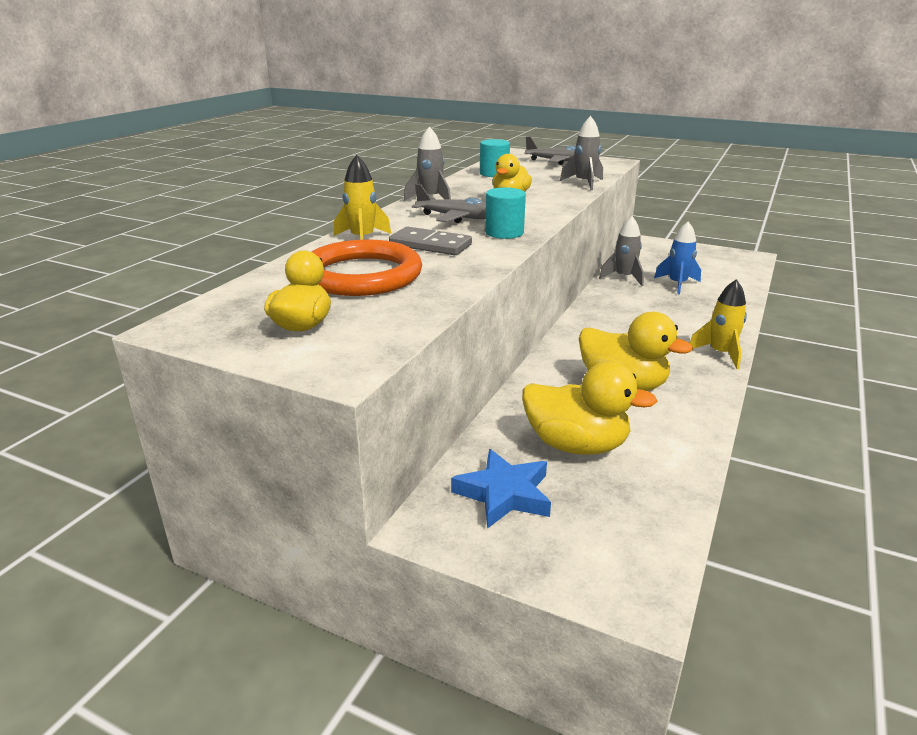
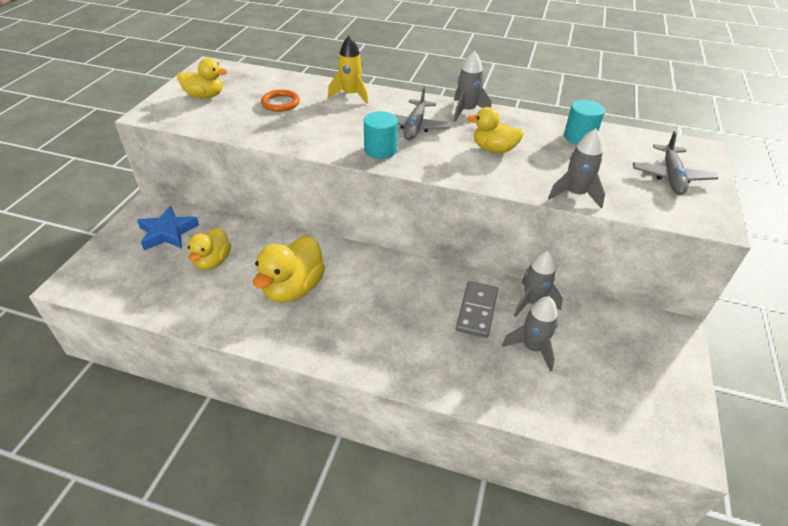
camera: 80 degrees right, 15 degrees up
(362, 275) = (280, 103): orange ring -> orange ring, size x0.49
(430, 245) = (343, 121): grey domino -> grey domino (476, 311)
(576, 445) = (213, 261): yellow duck -> yellow duck, size x0.66
(677, 284) = (532, 348): blue rocket -> grey rocket
(720, 354) = (357, 361): yellow rocket -> none

